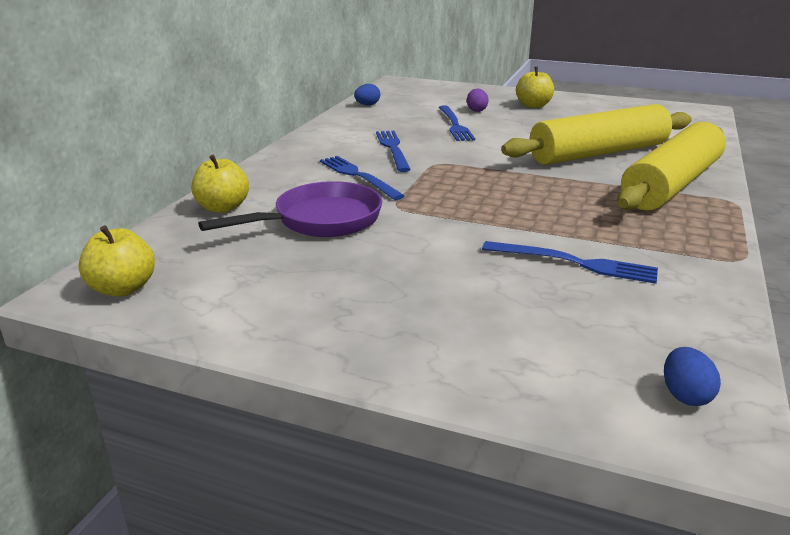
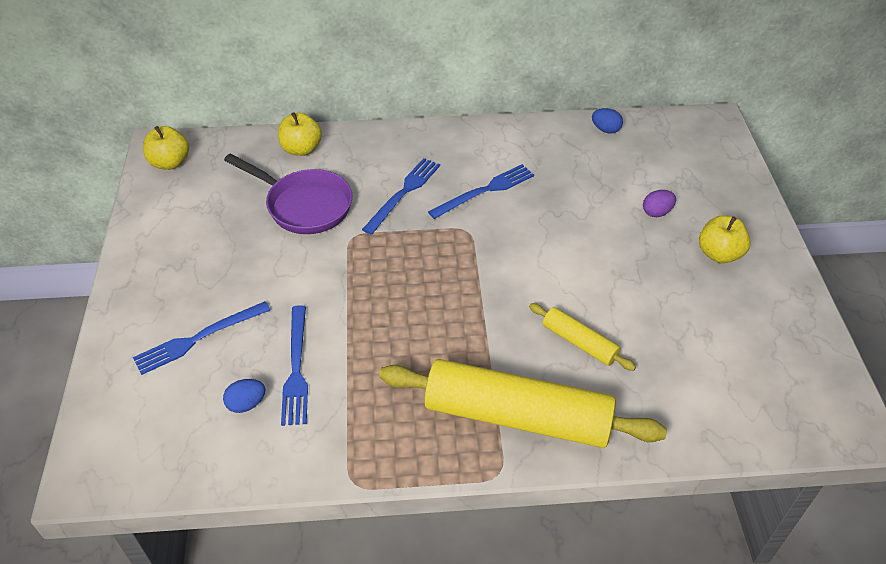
camera: 65 degrees right, 20 degrees up
(454, 125) = (590, 210): blue fork -> blue fork (198, 338)
(599, 153) = (579, 342): yellow rolling pin -> yellow rolling pin, size x0.47
(685, 395) = (128, 456): blue egg -> blue egg (246, 404)

